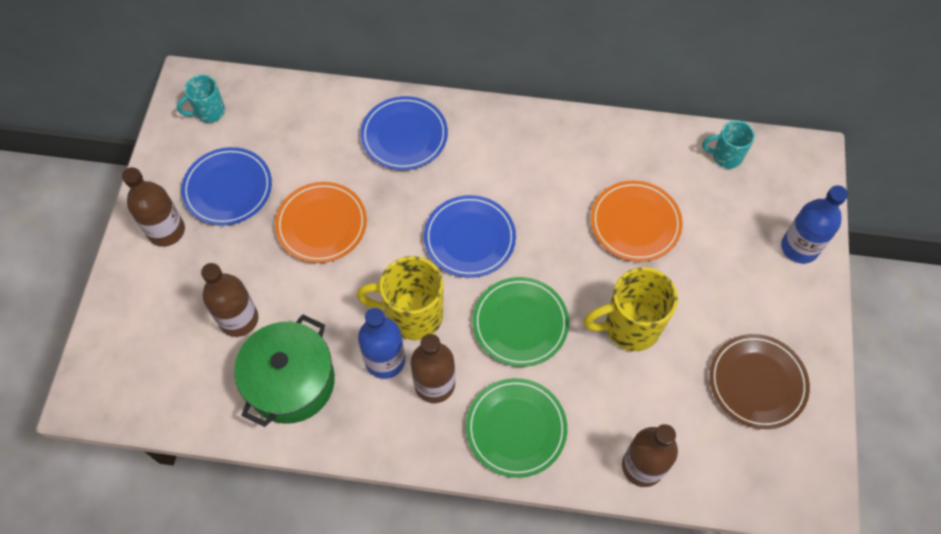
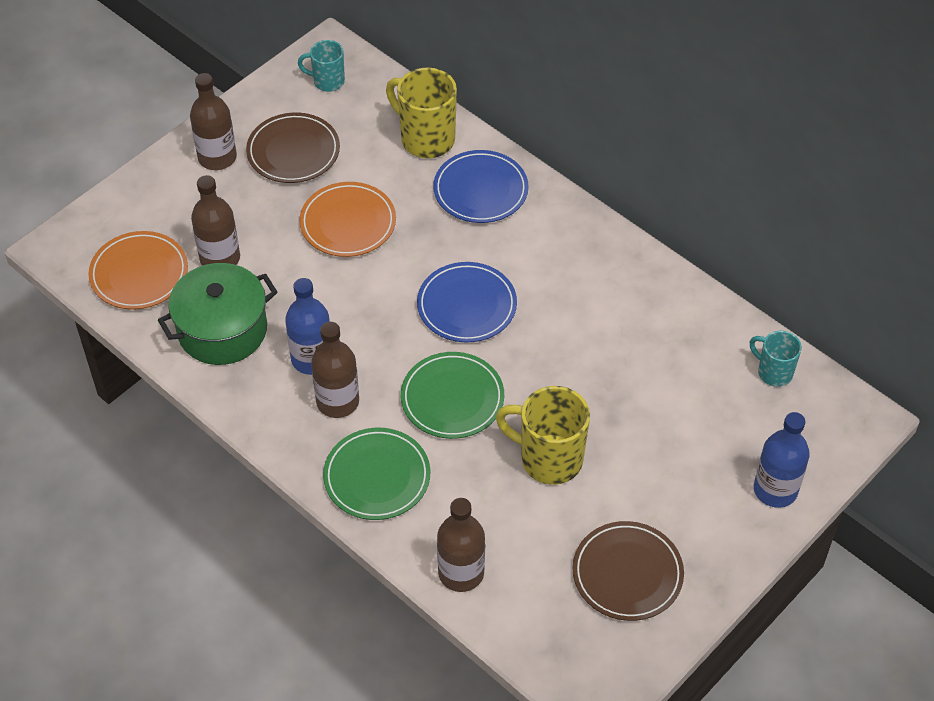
camera: 35 degrees right, 10 degrees down
(228, 189) = (293, 151): blue plate -> brown plate
(412, 315) = (364, 338): yellow mug -> yellow mug (426, 139)
(635, 223) = (631, 379): orange plate -> orange plate (139, 274)

